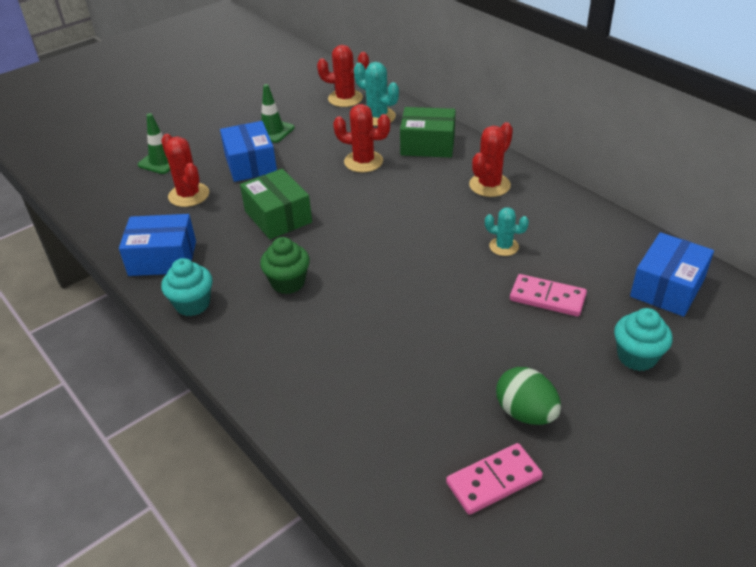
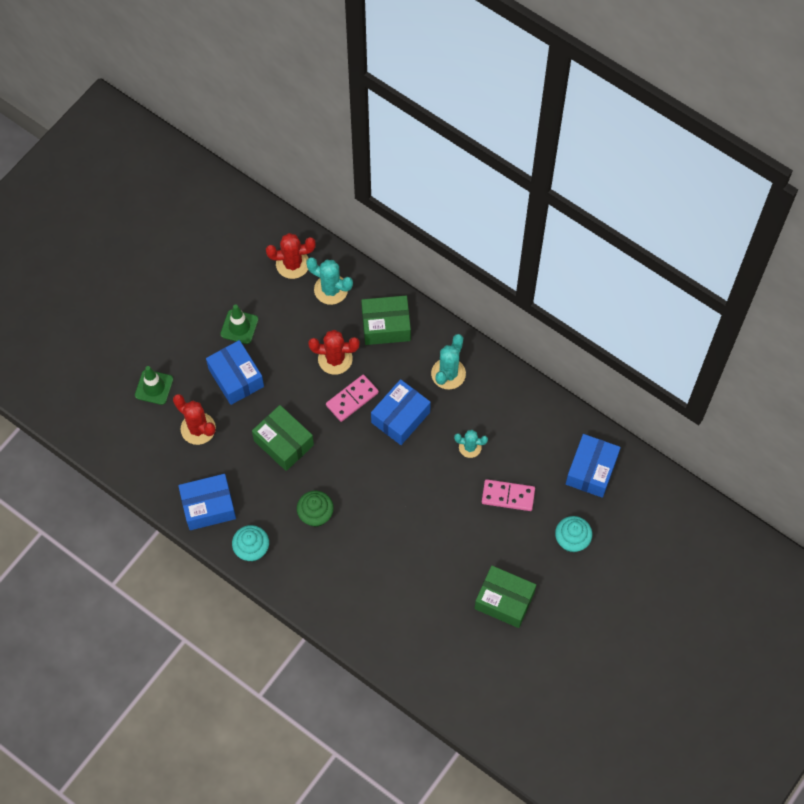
camera: 15 degrees left, 25 degrees up
(423, 212) = (400, 417): none -> blue box
(489, 185) = (448, 374): red cactus -> turquoise cactus
(494, 481) = (491, 654): pink domino -> pink domino (352, 399)
(525, 413) = (504, 600): green egg -> green box

